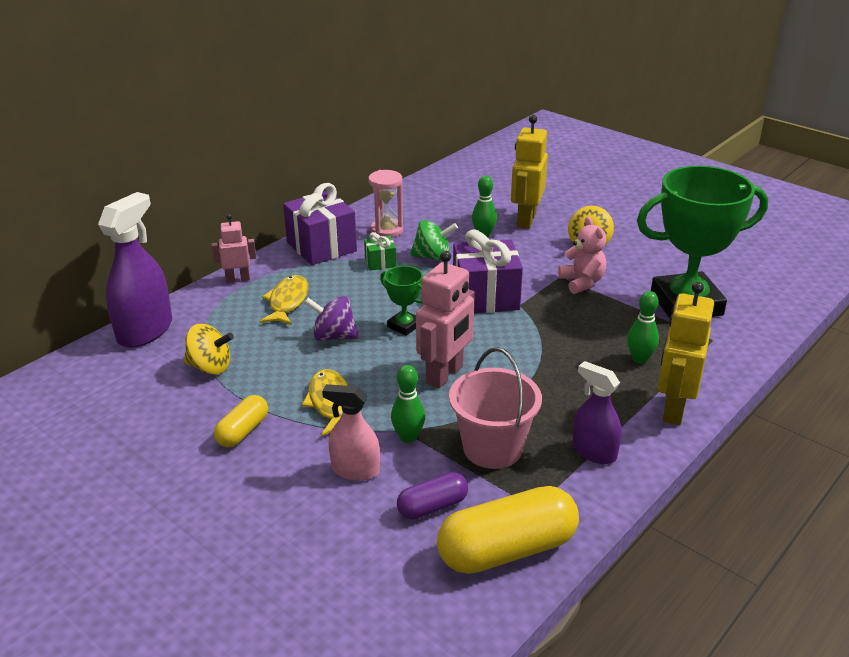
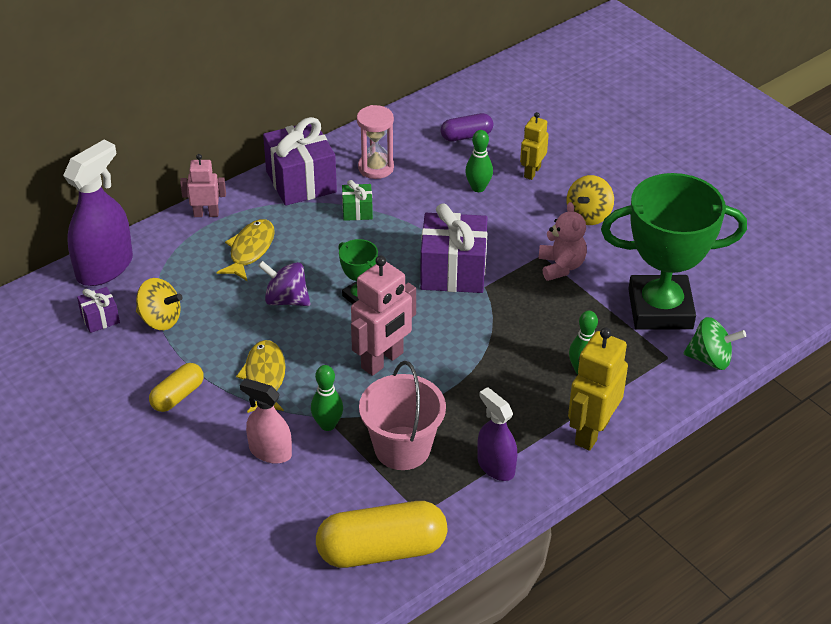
camera: 10 degrees right, 10 degrees up
(147, 373) = (100, 319): none -> purple gift
(432, 506) = (329, 499): purple capsule -> purple capsule (466, 136)
(433, 257) = (414, 211): green spinning top -> green spinning top (710, 359)
(526, 220) = (532, 172): yellow robot -> yellow robot, size x0.60

